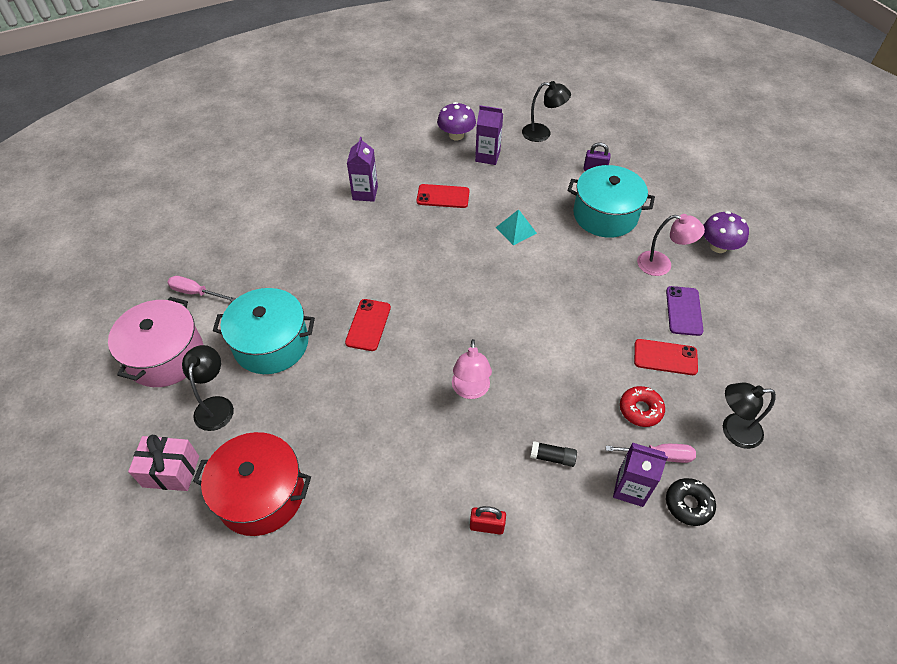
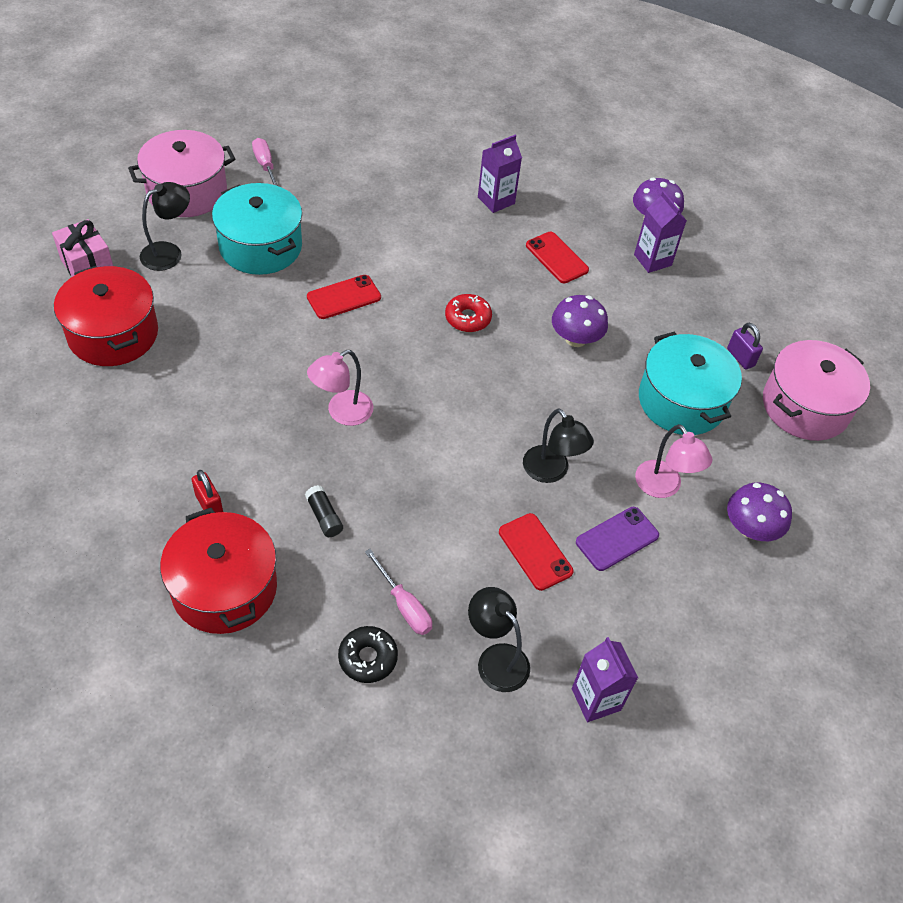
camera: 45 degrees right, 0 degrees up
(516, 230) = (575, 338): turquoise pyramid -> purple mushroom
(542, 133) = (742, 285): black lamp -> black lamp (551, 472)
(570, 561) = (224, 588): none -> red pot
(630, 488) = (344, 598): purple carton -> purple carton (596, 699)
(640, 409) = (446, 562): red donut -> red donut (468, 318)
(651, 168) = (805, 406): none -> pink pot

